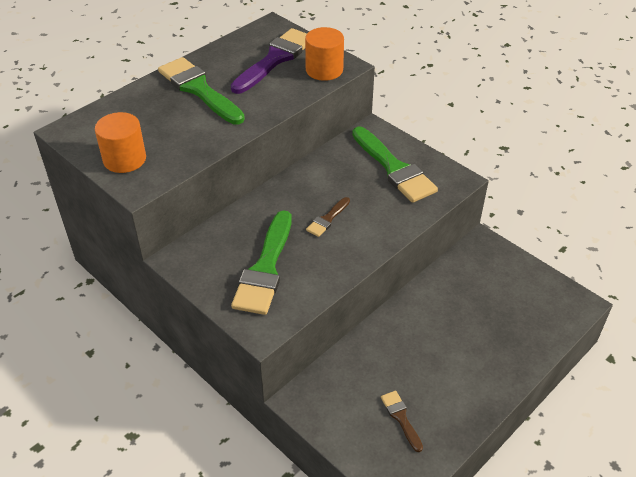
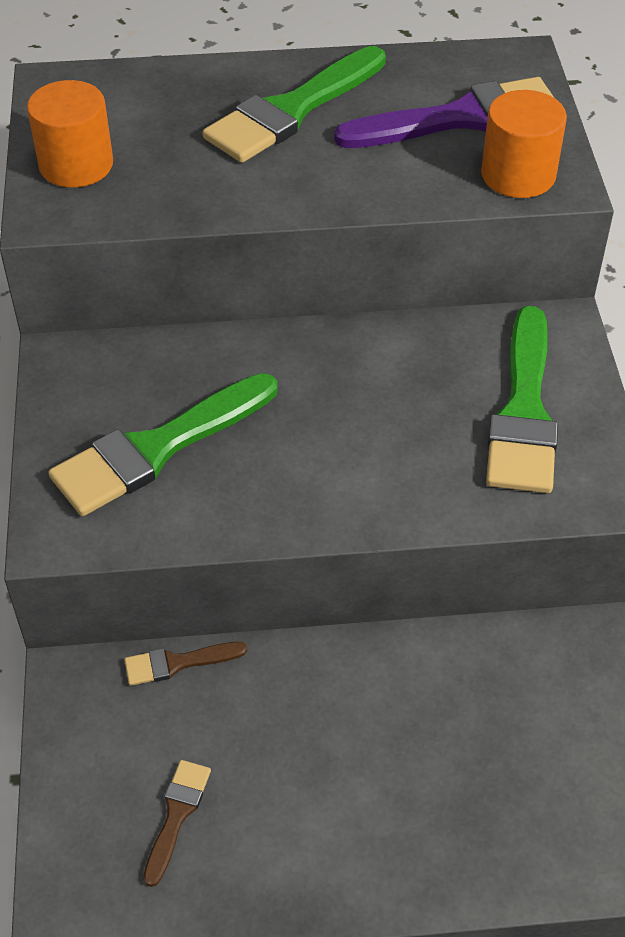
camera: 40 degrees right, 5 degrees up
(199, 89) = (291, 110): green brush -> green brush turned 135 degrees counterclockwise
(327, 219) = (326, 429): brown brush -> brown brush (177, 663)

